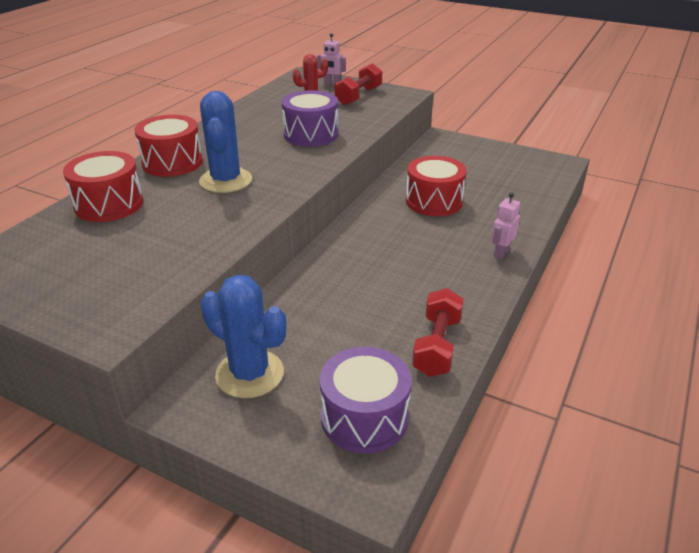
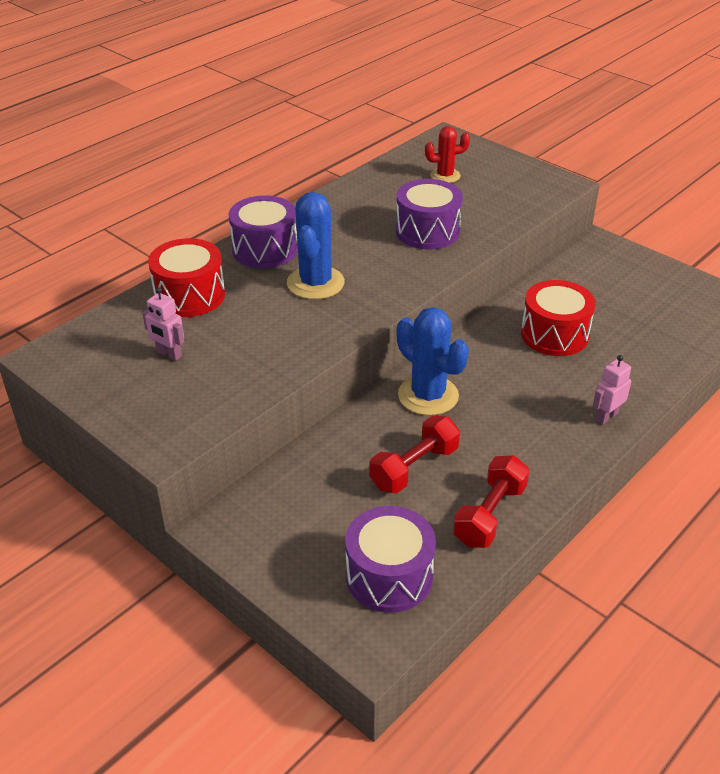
camera: 15 degrees right, 5 degrees up
(172, 162) = (265, 249): red drum -> purple drum
(249, 374) = (291, 507): blue cactus -> blue cactus (428, 395)
(332, 84) = (477, 156): pink robot -> pink robot (169, 354)
(359, 96) = (503, 180): red dumbbell -> red dumbbell (414, 468)

